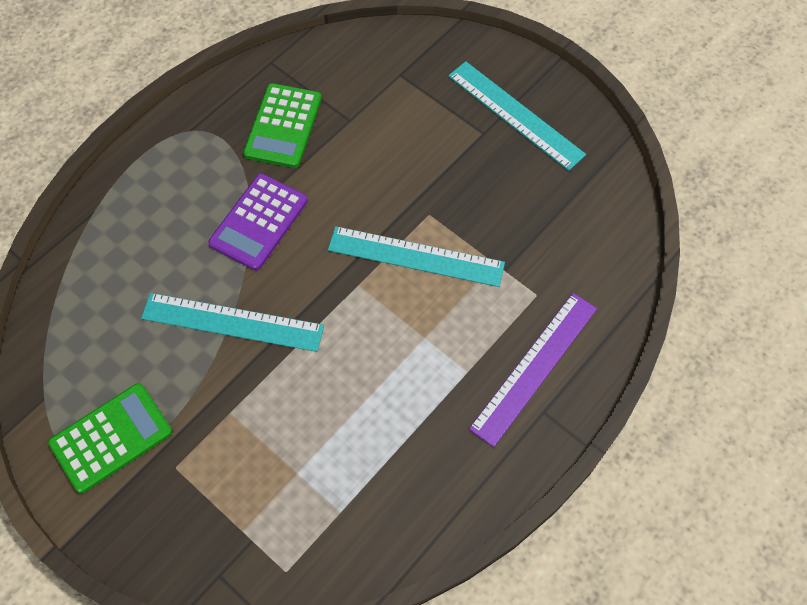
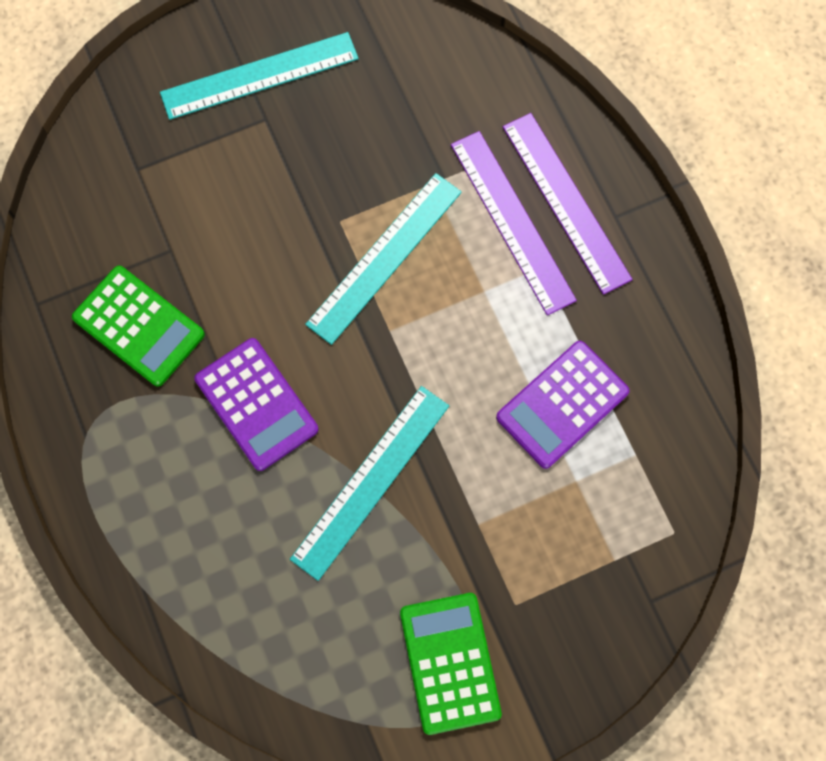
camera: 65 degrees left, 10 degrees up
(357, 436) = (562, 404): none -> purple calculator
(495, 334) = (512, 221): none -> purple ruler

